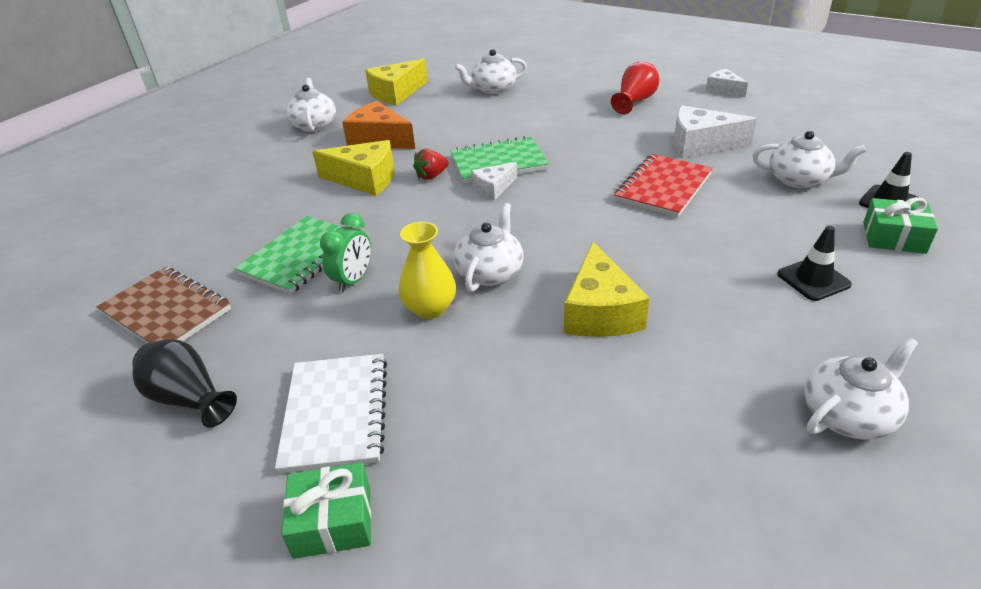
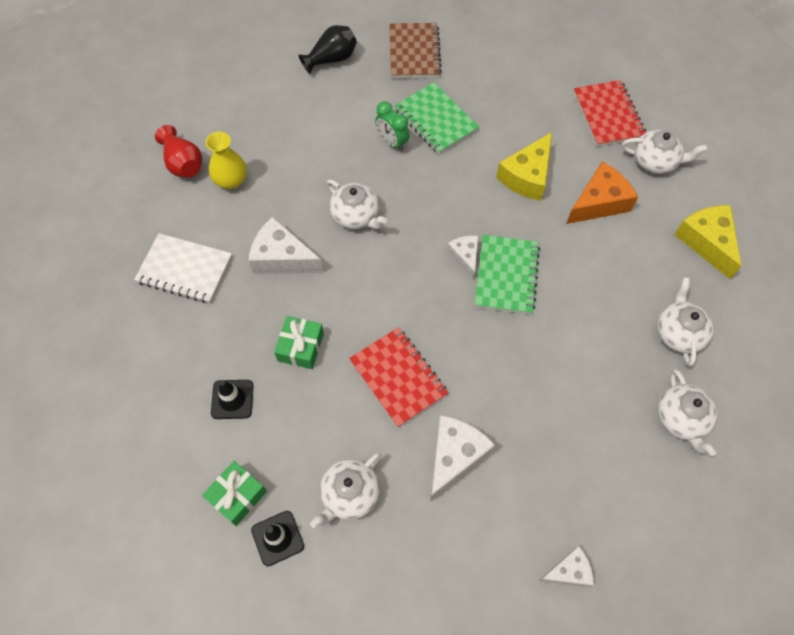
camera: 110 degrees right, 25 degrees up
(166, 311) = (414, 52): brown notebook -> brown notebook turned 60 degrees counterclockwise
(259, 155) = (608, 115): none -> red notebook
(333, 521) = (221, 102): green gift -> green gift (301, 347)
(336, 414) = (282, 114): white notebook -> white notebook (185, 270)
(430, 308) = (340, 173): yellow vase -> yellow vase (231, 180)
(431, 176) = (508, 221): red strawberry -> none
(600, 311) = (282, 258): yellow cheese -> white cheese
(634, 101) = (581, 455): red vase -> red vase (183, 163)
(848, 414) = (133, 330): white teapot -> white teapot (681, 419)

